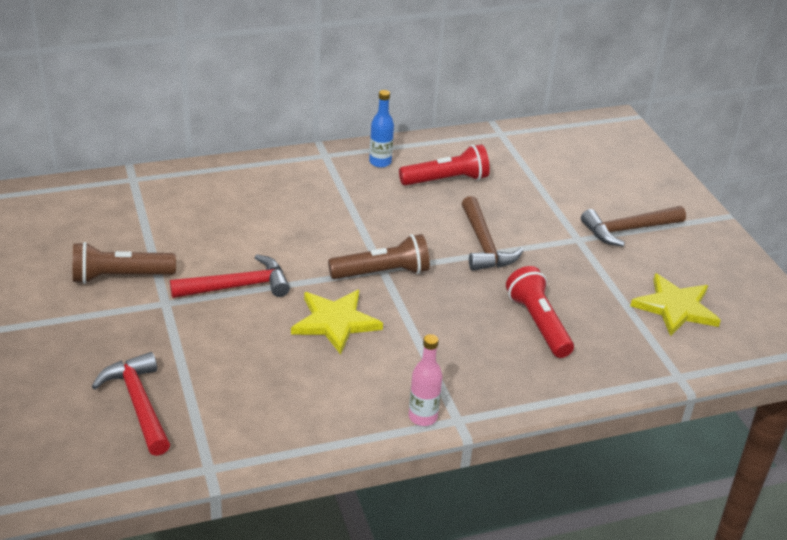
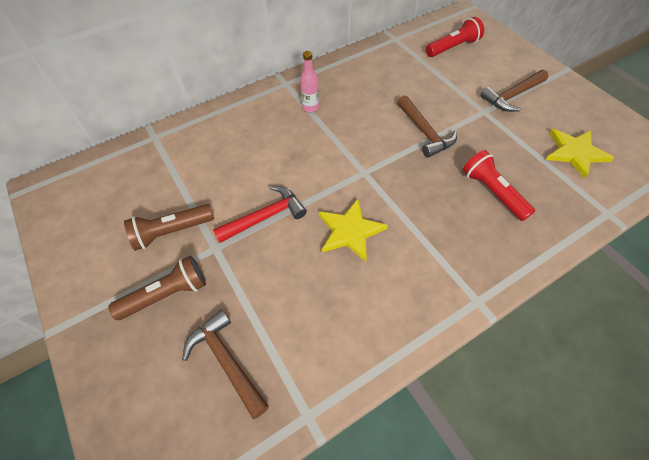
camera: 10 degrees left, 20 degrees up
(139, 404) = (227, 361): red hammer -> brown hammer
(380, 162) = (325, 80): blue bottle -> none
(382, 273) = (365, 176): brown flashlight -> brown flashlight (166, 294)
(423, 417) = (451, 306): pink bottle -> pink bottle (310, 107)
(446, 180) = (376, 84): red flashlight -> red flashlight (452, 47)

